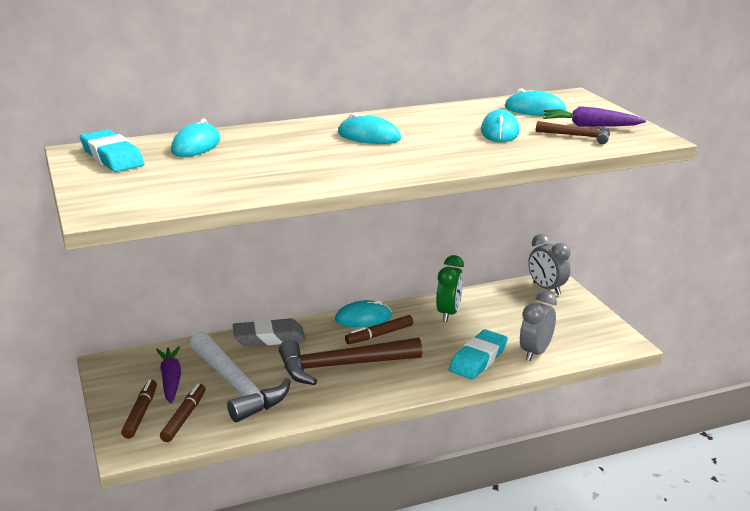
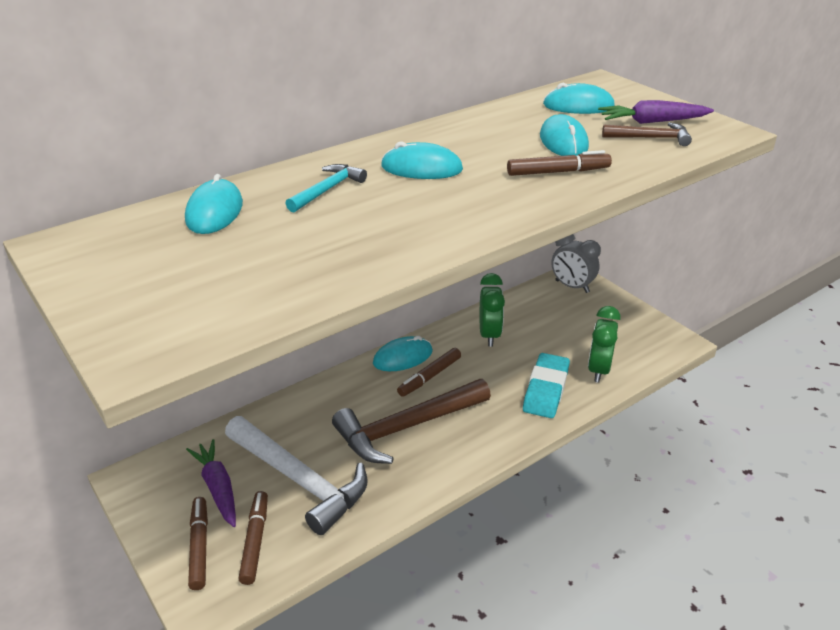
camera: 15 degrees left, 10 degrees up
(112, 157) = (110, 248): turquoise eraser -> none
(269, 337) = (310, 403): grey eraser -> none
(286, 142) = (327, 190): none -> turquoise hammer
(477, 149) = (558, 172): none -> brown marker
(535, 353) = (598, 370): grey clock -> green clock

